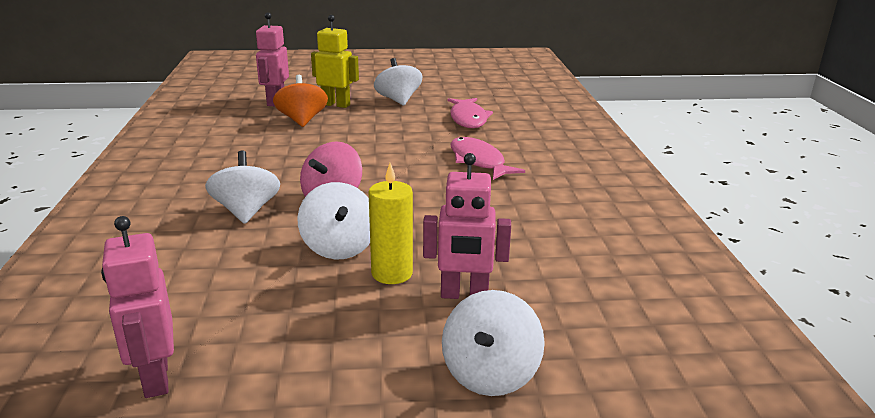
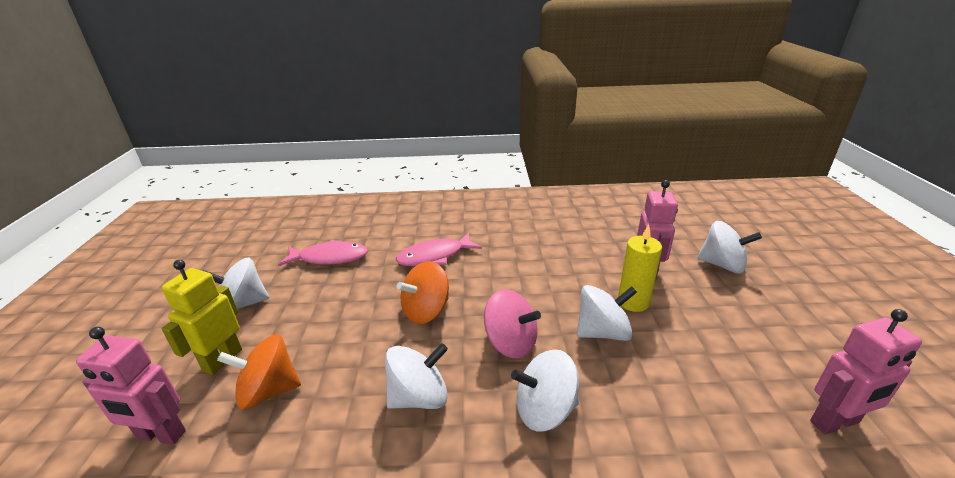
camera: 85 degrees left, 5 degrees up
(279, 165) = (419, 397): none -> white spinning top
(384, 162) = (426, 311): none -> orange spinning top

